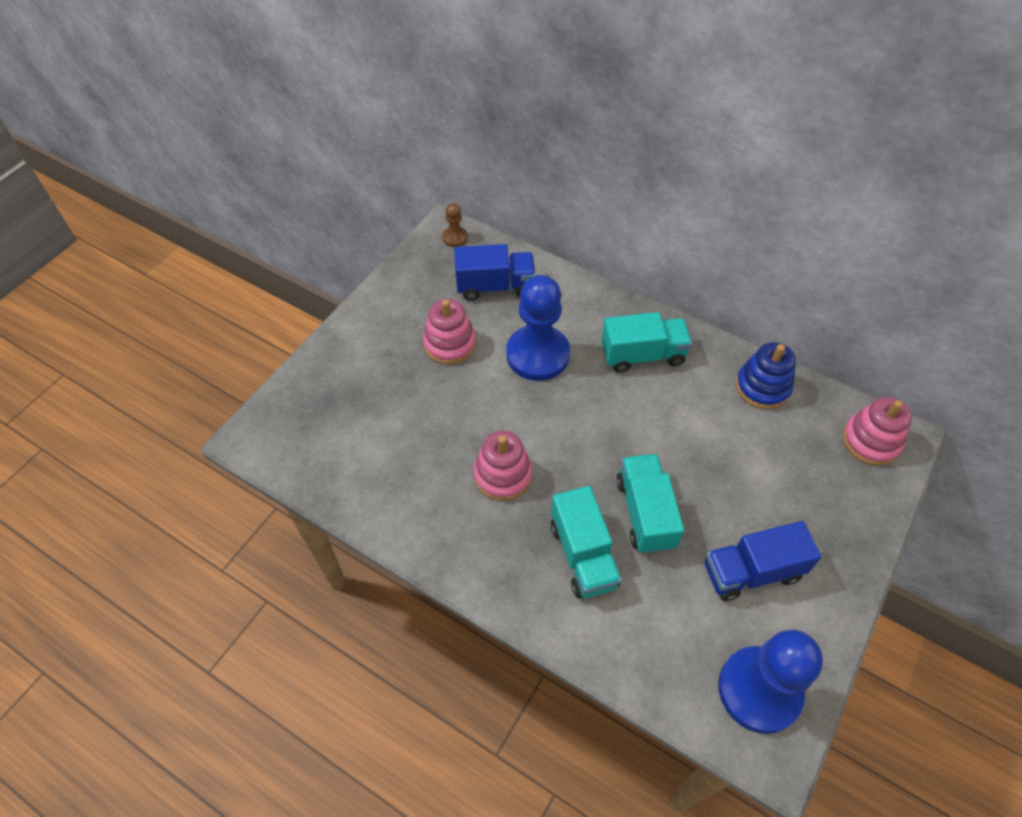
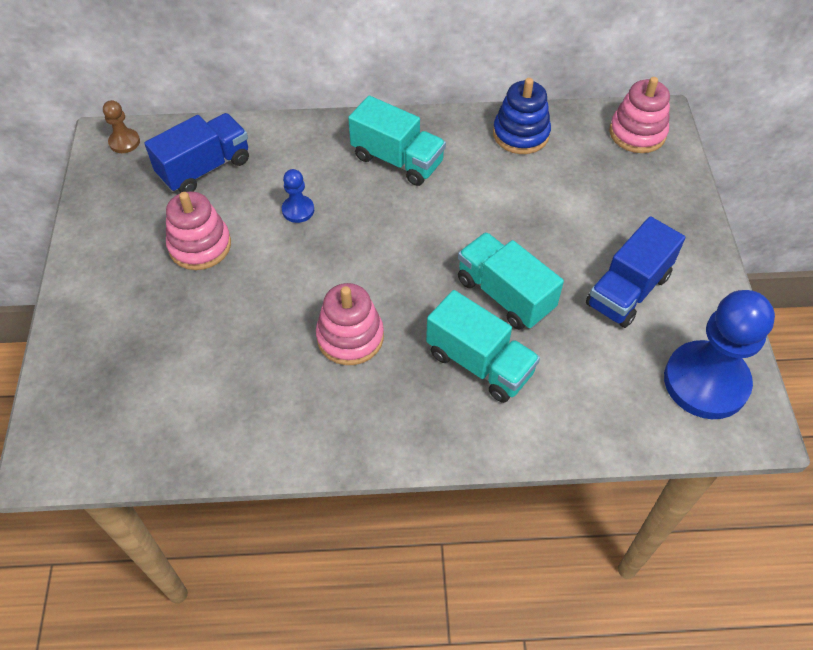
camera: 35 degrees left, 0 degrees up
(537, 355) = (298, 210): blue pawn -> blue pawn, size x0.44
(642, 355) = (397, 160): turquoise truck -> turquoise truck turned 75 degrees clockwise

